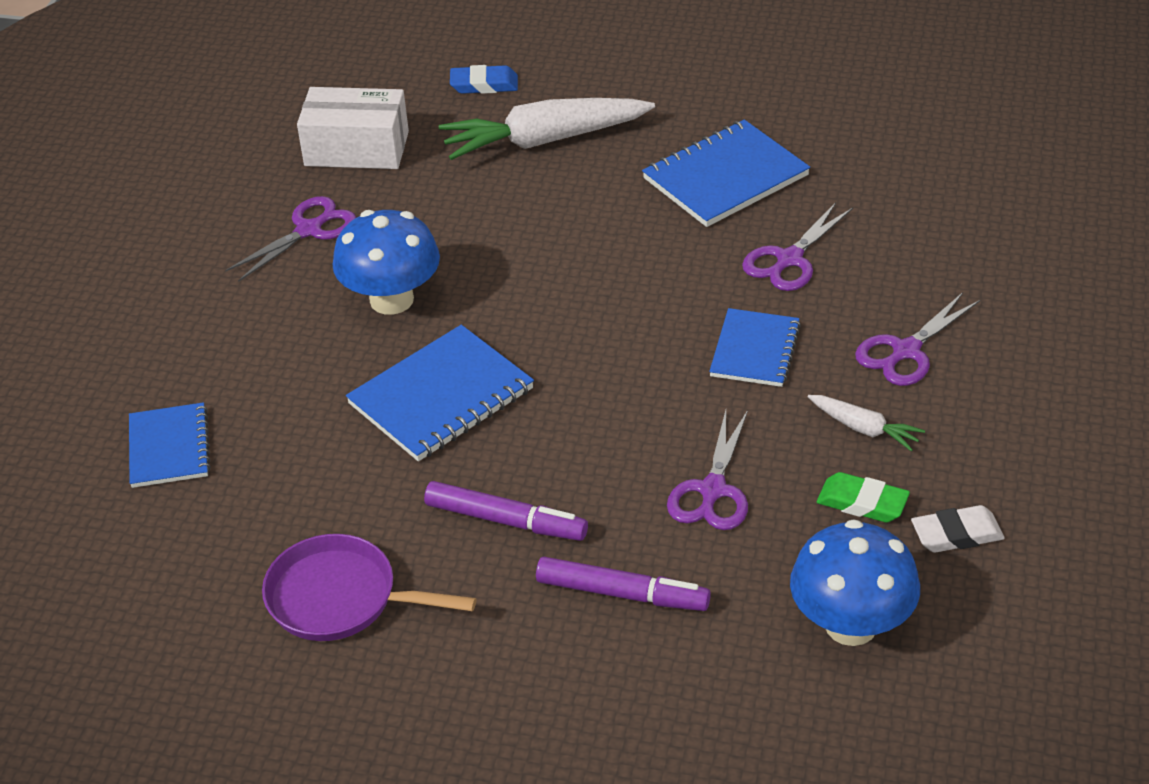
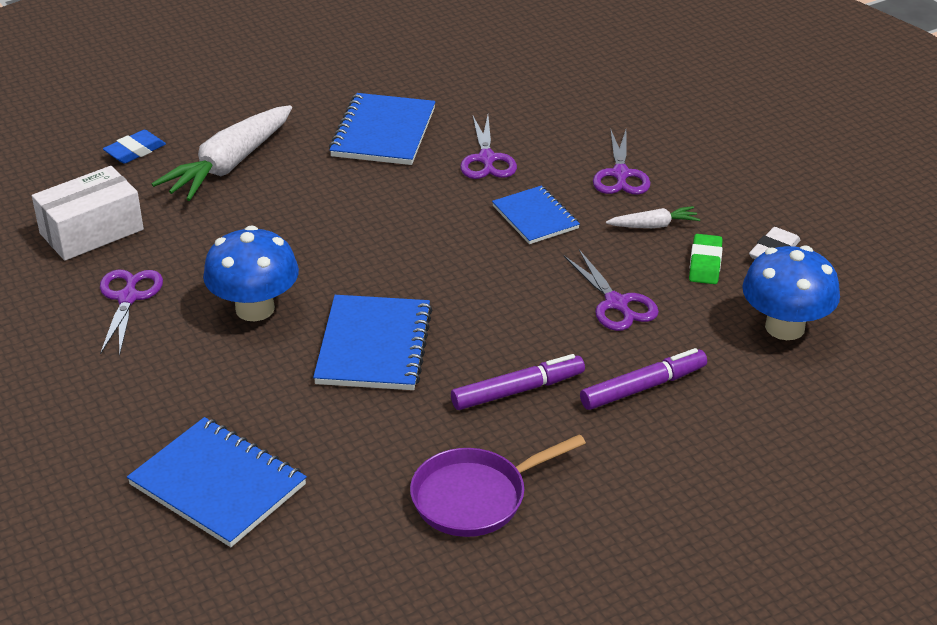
camera: 45 degrees left, 5 degrees down
(169, 448) = (218, 485): blue notebook -> blue notebook, size x1.54
(862, 502) = (705, 263): green eraser -> green eraser turned 60 degrees counterclockwise

